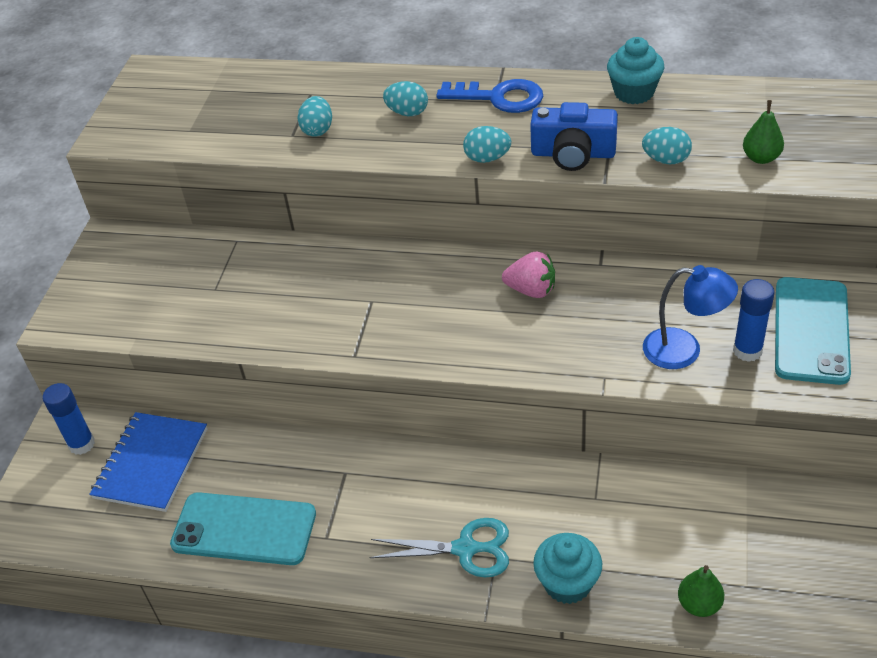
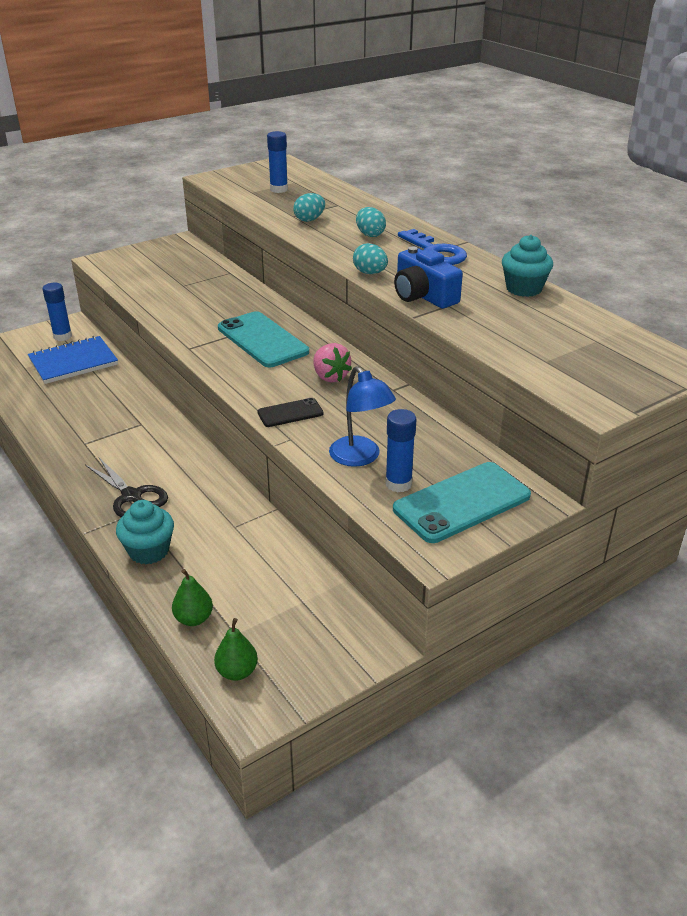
camera: 40 degrees right, 10 degrees down
(213, 110) = (279, 189): none -> blue glue stick
(244, 529) = (60, 414): turquoise phone -> turquoise phone (262, 340)
(466, 549) = (132, 497): turquoise scissors -> black scissors
(562, 352) = (290, 413): none -> black phone
(666, 160) = (474, 327): turquoise egg -> none
(761, 158) = (541, 358): green pear -> green pear (237, 672)

